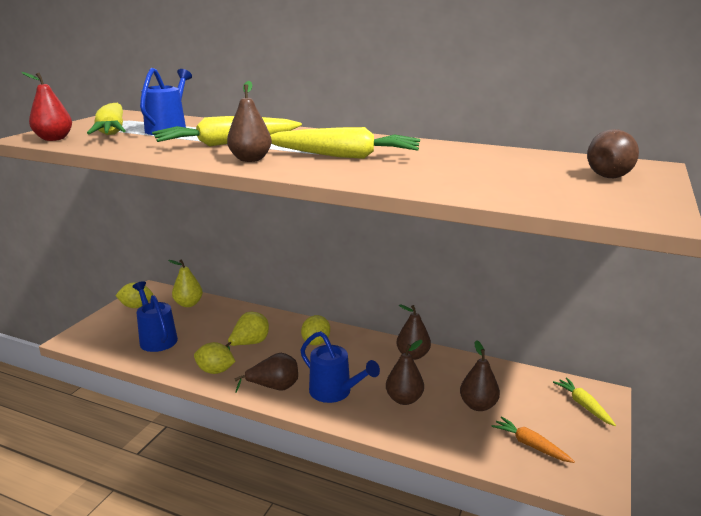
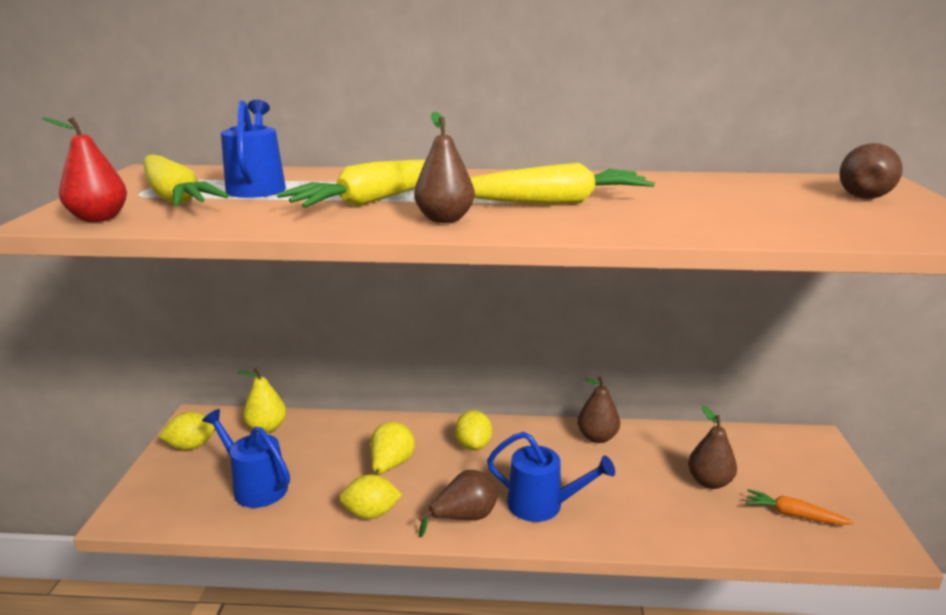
camera: 20 degrees left, 0 degrees up
(404, 399) = (627, 494): brown pear -> none
(583, 405) = (809, 456): yellow carrot -> none

